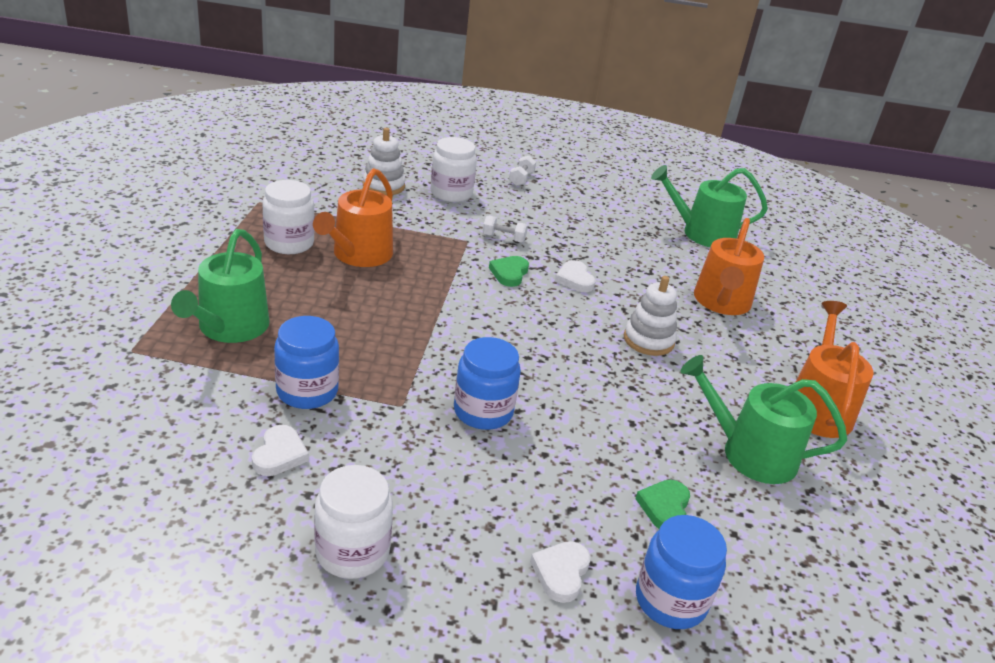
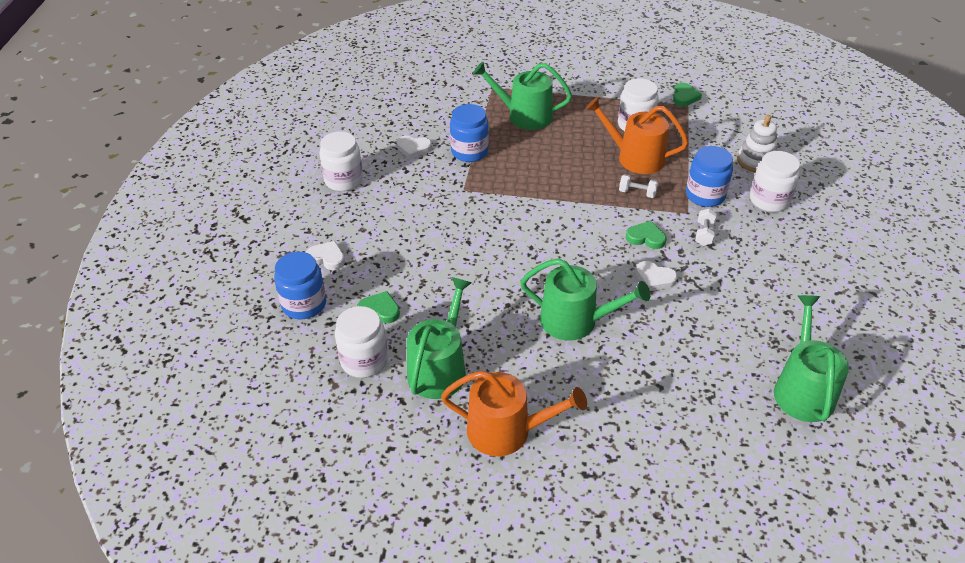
camera: 95 degrees right, 10 degrees up
(240, 200) = (684, 97): none -> green heart
(483, 411) = (464, 225): blue jar -> blue jar (705, 195)
(521, 179) = (833, 246): white dumbbell -> white dumbbell (637, 193)
(575, 279) = (654, 278): white heart -> white heart turned 135 degrees counterclockwise
(648, 340) = (575, 321): white stacking toy -> green watering can
(721, 302) = (659, 385): orange watering can -> none
(760, 526) = (364, 361): none -> white jar

